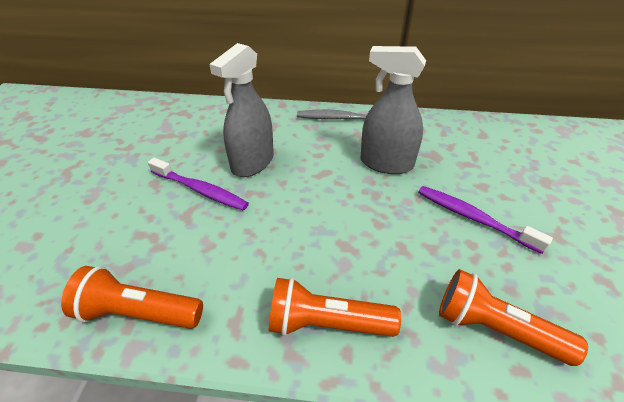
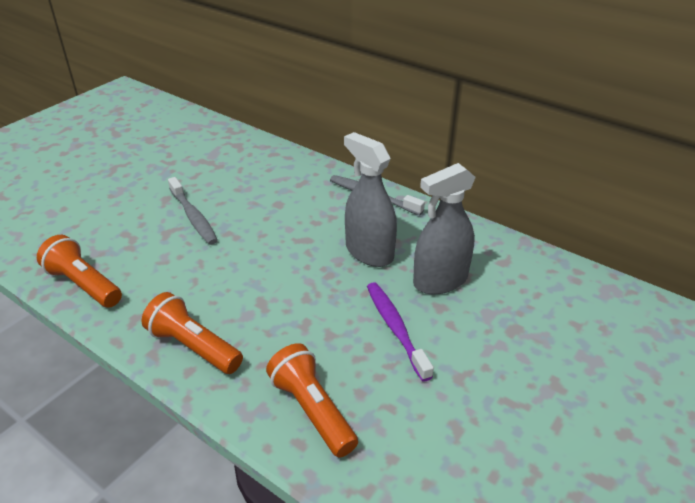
camera: 30 degrees right, 5 degrees down
(200, 190) = (193, 217): purple toothbrush -> grey toothbrush
(252, 163) = (253, 209): grey spray bottle -> grey spray bottle (440, 280)

